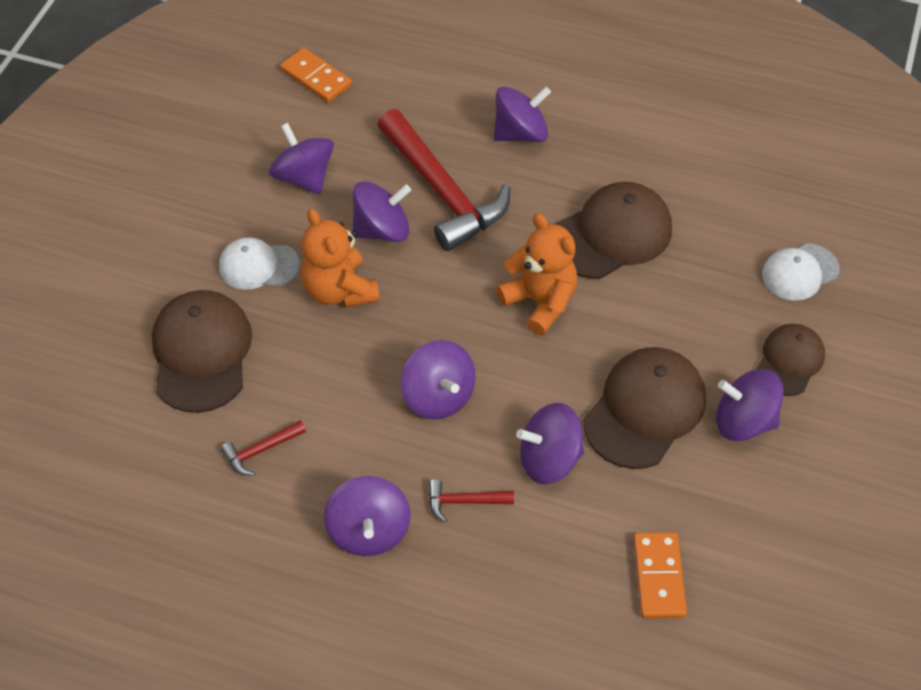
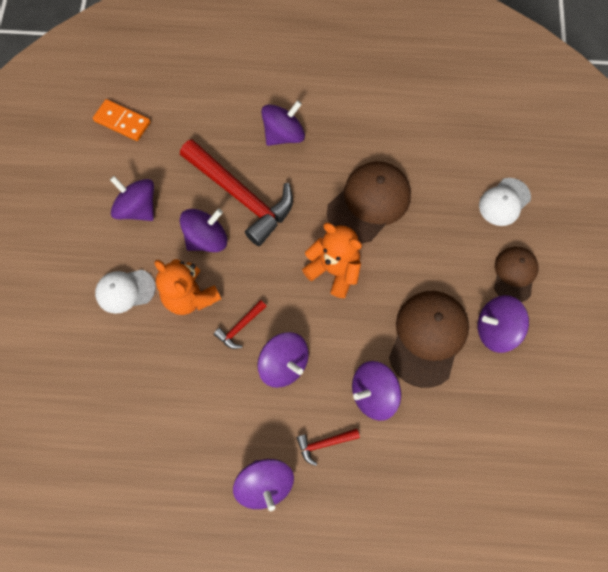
camera: 15 degrees left, 15 degrees up
(201, 353) = (104, 373): brown cap -> none
(261, 450) = (170, 442): red hammer -> red hammer (240, 327)
(659, 577) = (470, 466): orange domino -> none

